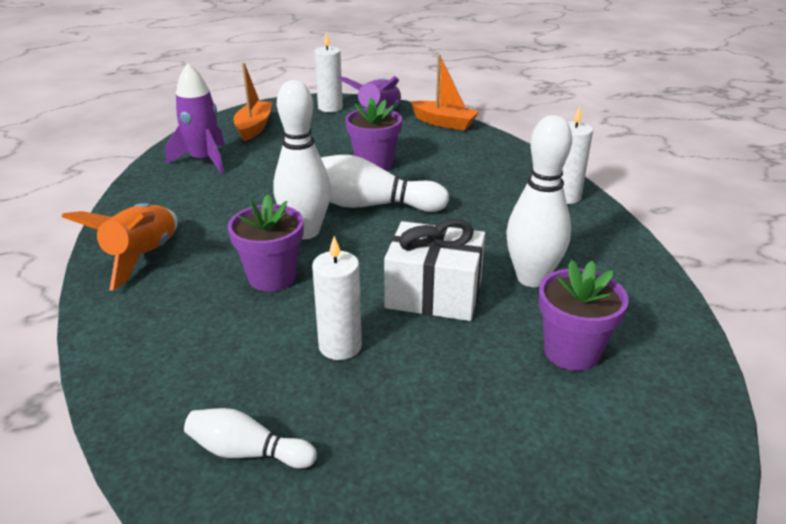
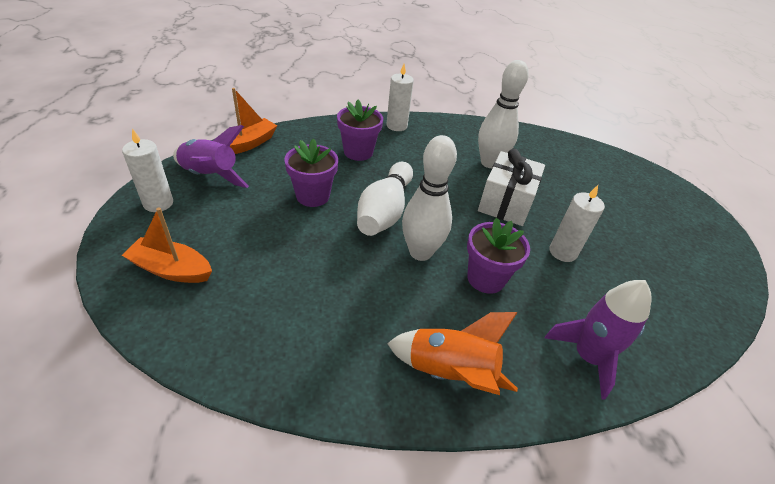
camera: 85 degrees left, 10 degrees up
(204, 160) = (242, 320): purple rocket -> purple rocket (587, 357)
(247, 452) = (663, 303): white bowling pin -> none
(571, 352) = (554, 168): purple flower pot -> purple flower pot (358, 152)

